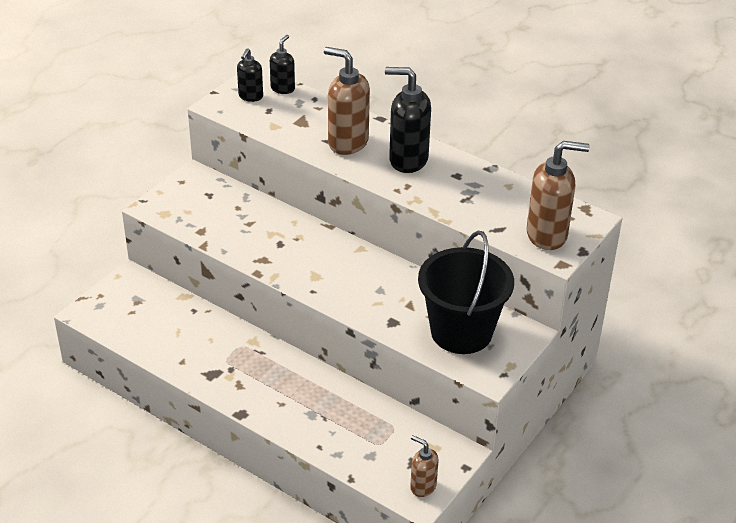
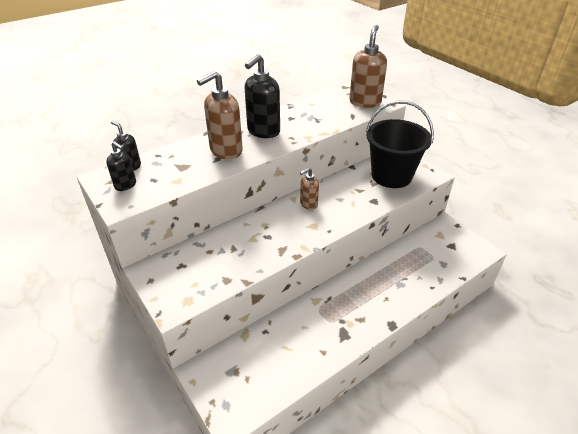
camera: 70 degrees left, 0 degrees up
(423, 486) = (472, 246): brown soap dispenser -> brown soap dispenser (308, 204)

